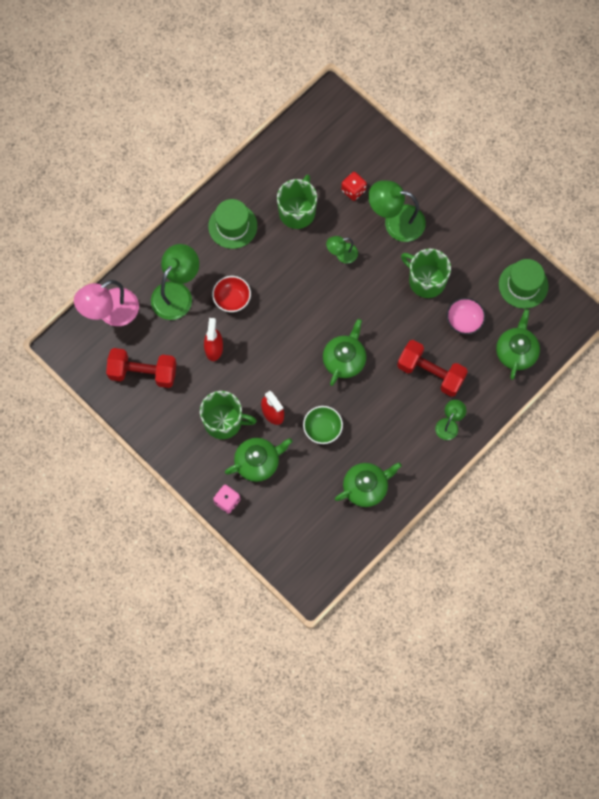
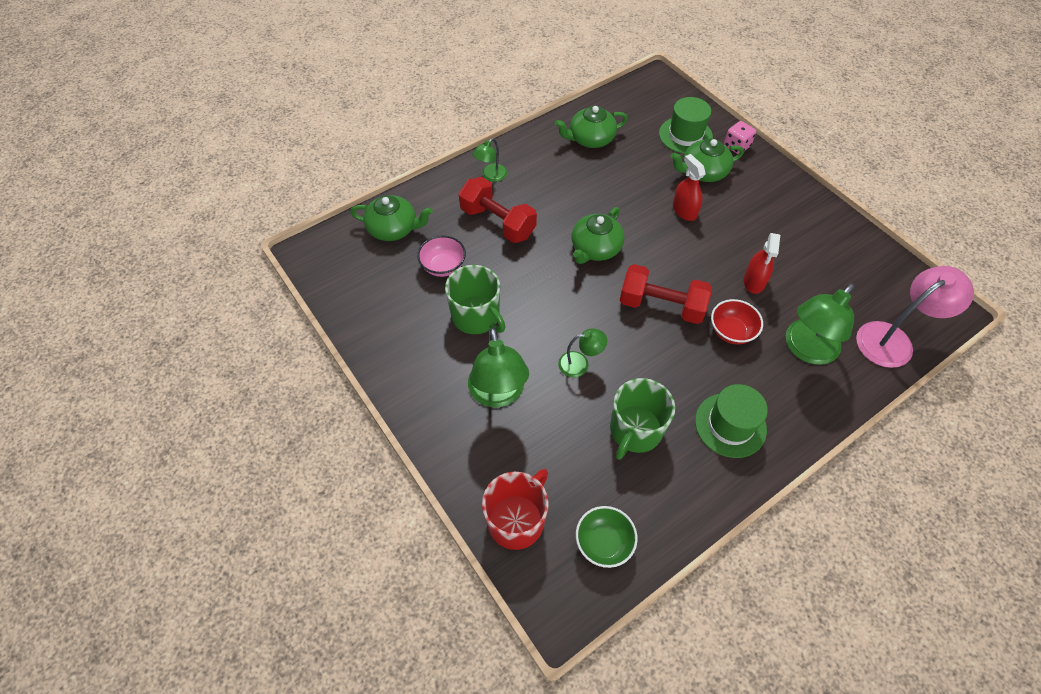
camera: 170 degrees left, 15 degrees down
(143, 372) = (841, 268): red dumbbell -> red dumbbell (661, 306)
(224, 421) = (740, 210): green mug -> none
(322, 429) = (629, 190): green bowl -> green bowl (603, 543)
(353, 190) = (549, 448): red dice -> none
(365, 142) = (516, 520): none -> red mug
(396, 222) = (498, 394): green lamp -> green lamp turned 60 degrees clockwise
(516, 351) = (393, 229): green teapot -> green teapot turned 105 degrees counterclockwise
(523, 285) = (357, 293): green hat -> green hat (685, 135)

